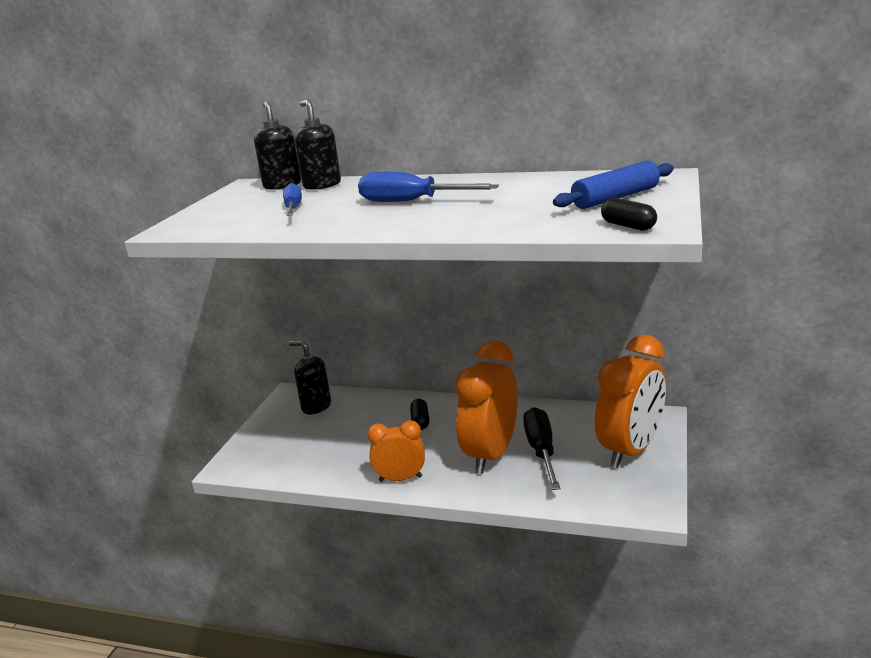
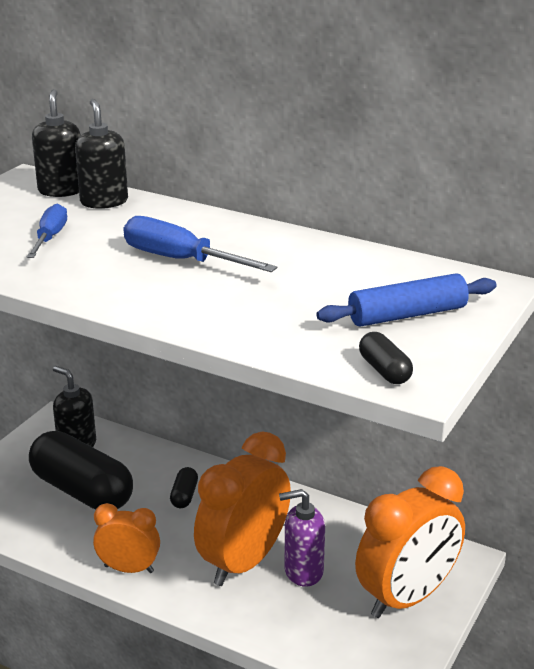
camera: 10 degrees right, 5 degrees up
(335, 435) = (82, 491): none -> black capsule
(541, 450) = (303, 571): black screwdriver -> purple soap dispenser

